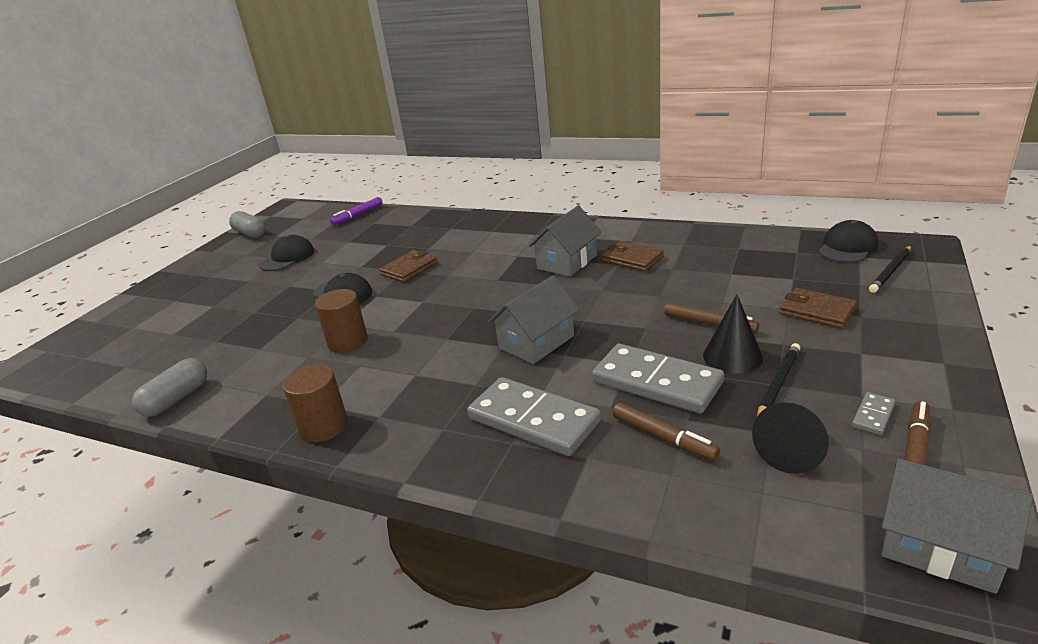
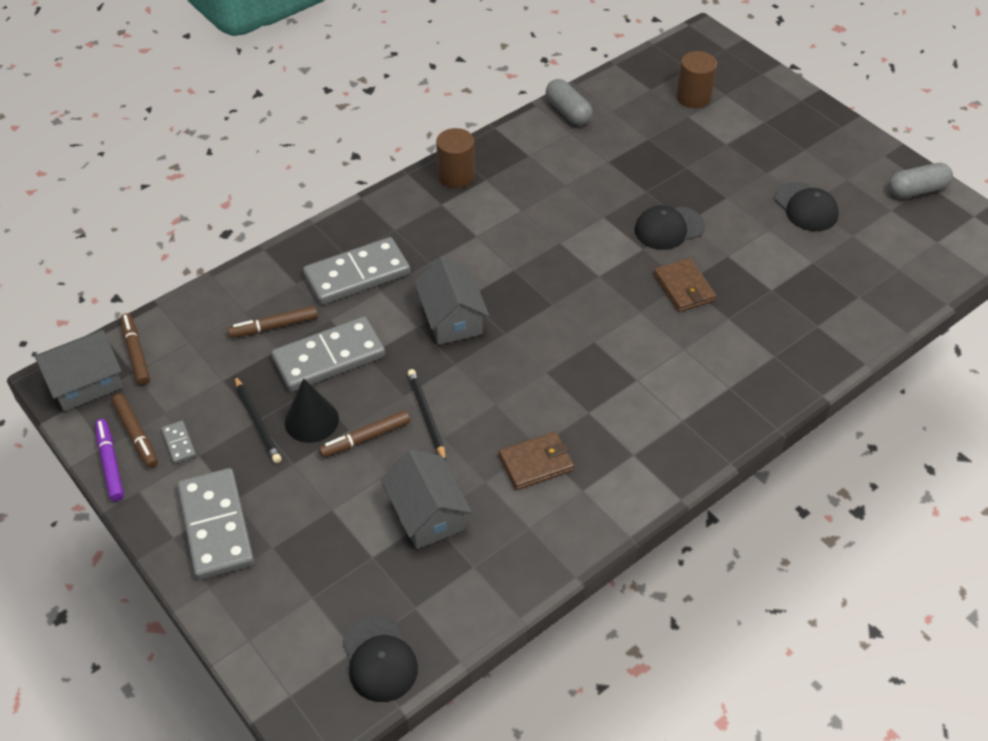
camera: 115 degrees right, 20 degrees up
(348, 342) = (567, 211): brown cylinder -> brown cylinder (693, 97)
(358, 215) = (900, 289): purple marker -> purple marker (110, 463)
(567, 262) = (581, 409): grey house -> grey house (427, 514)
(792, 450) = (200, 379): black cone -> none
(817, 311) = (307, 523): brown wallet -> none
(840, 529) = (136, 353): none -> brown marker
(890, 271) = (304, 644): black pencil -> black pencil (427, 416)
(895, 347) = (216, 526): none -> grey domino

